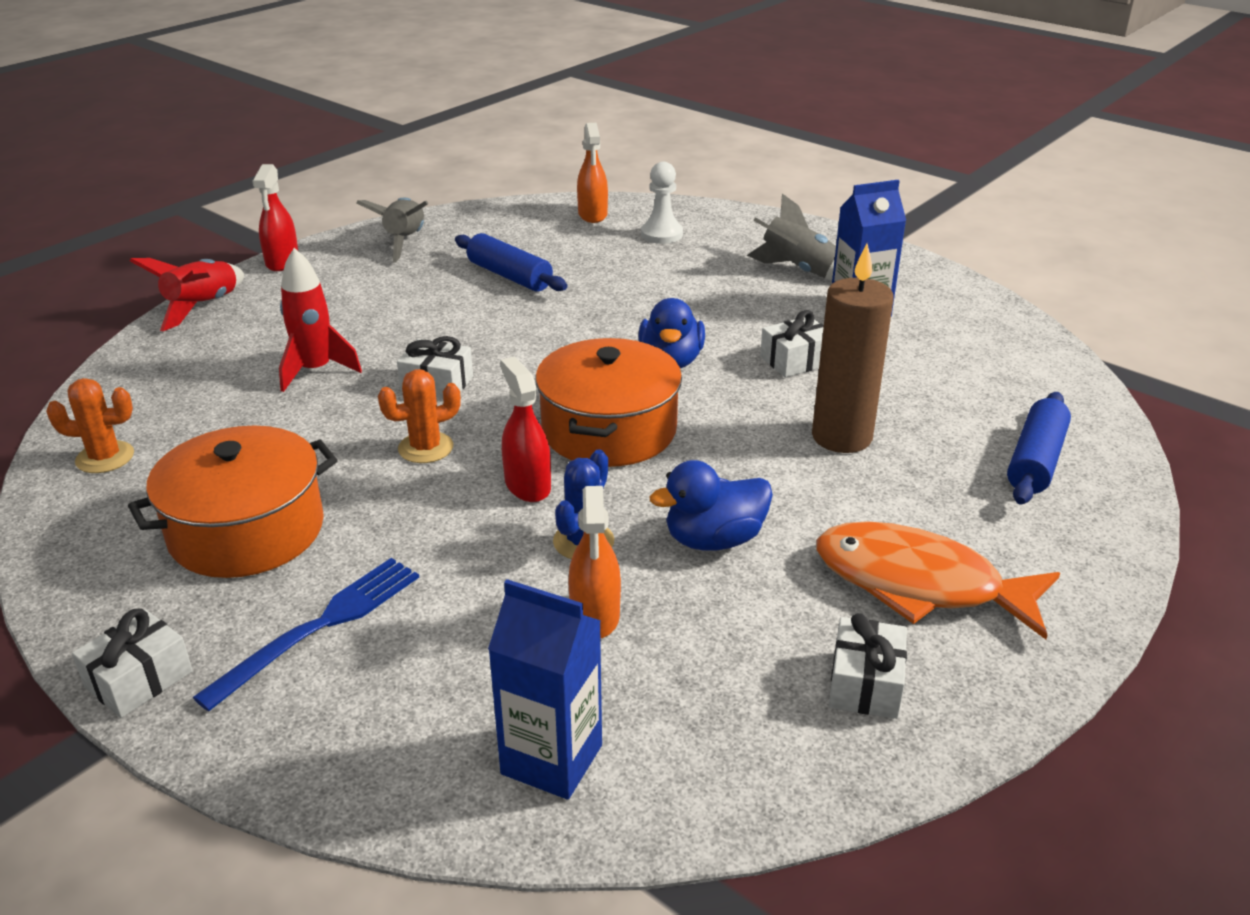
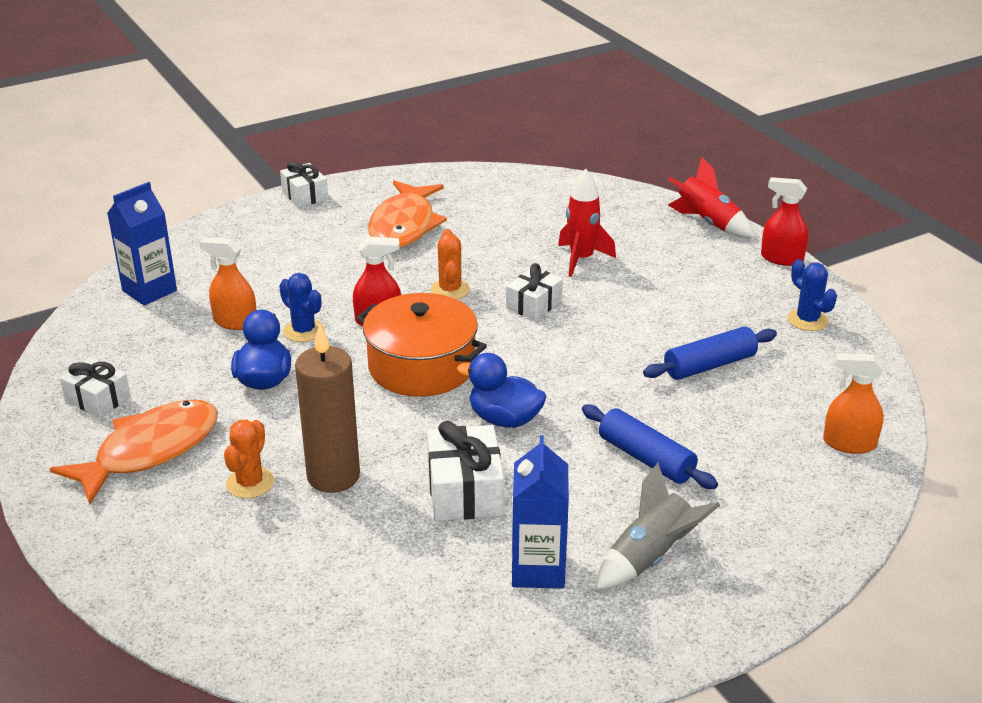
camera: 110 degrees right, 0 degrees up
(105, 457) = (512, 188): orange cactus -> orange cactus (250, 483)
(246, 530) = (404, 226): orange pot -> orange fish
(320, 627) = (301, 241): blue fork -> none
(404, 241) = (807, 320): grey rocket -> blue cactus
(661, 234) = (780, 480): white pawn -> none
(796, 360) = (465, 491): white gift -> white gift, size x1.50
(1035, 461) = (222, 574): blue rolling pin -> blue rolling pin (646, 458)

